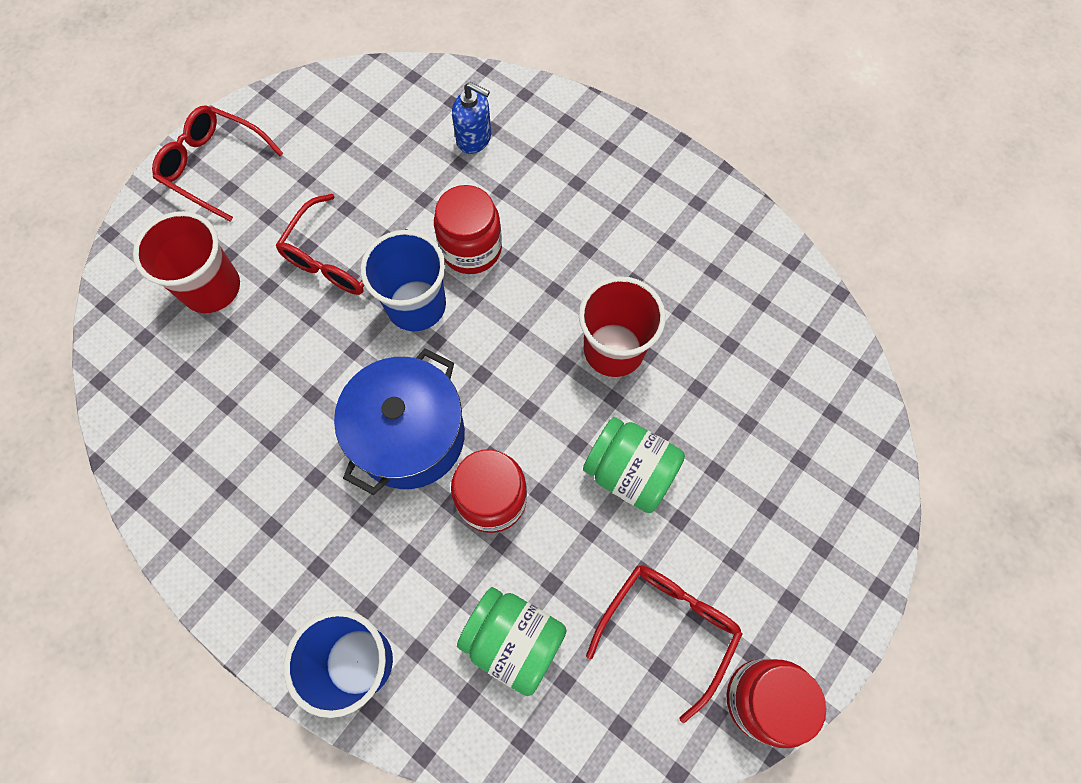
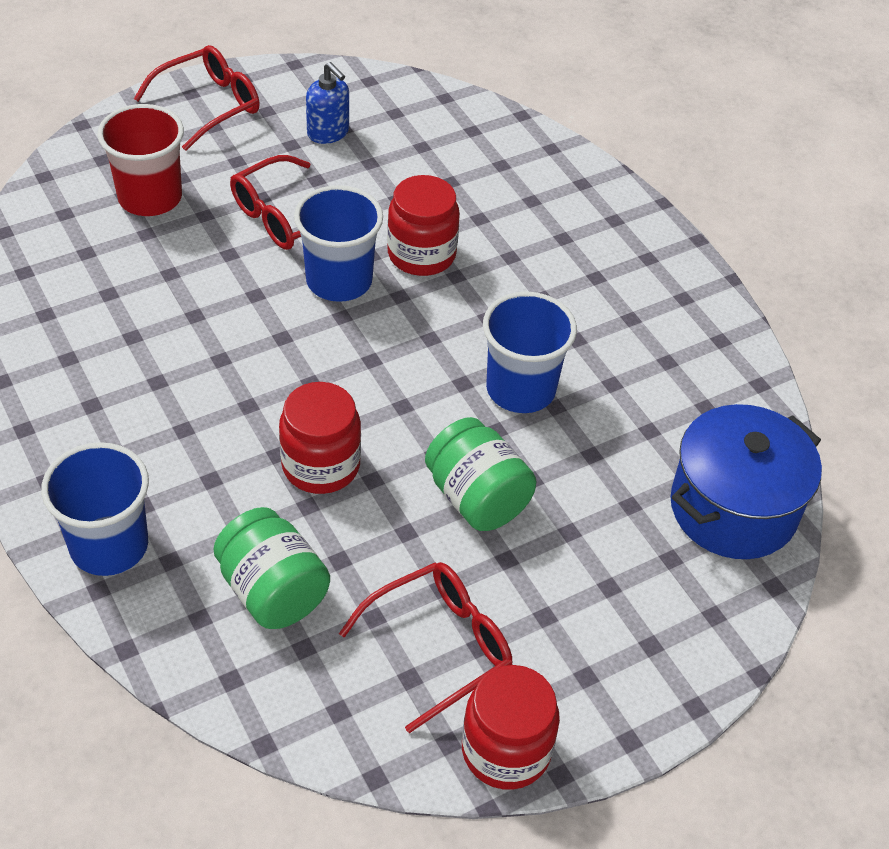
camera: 20 degrees right, 20 degrees down
(214, 166) = (209, 105): red glasses -> red glasses turned 90 degrees clockwise
(410, 436) = (269, 383): blue pot -> blue pot (733, 508)
(474, 138) = (477, 167): blue soap dispenser -> blue soap dispenser (328, 132)
(613, 349) = (520, 389): red cup -> blue cup

